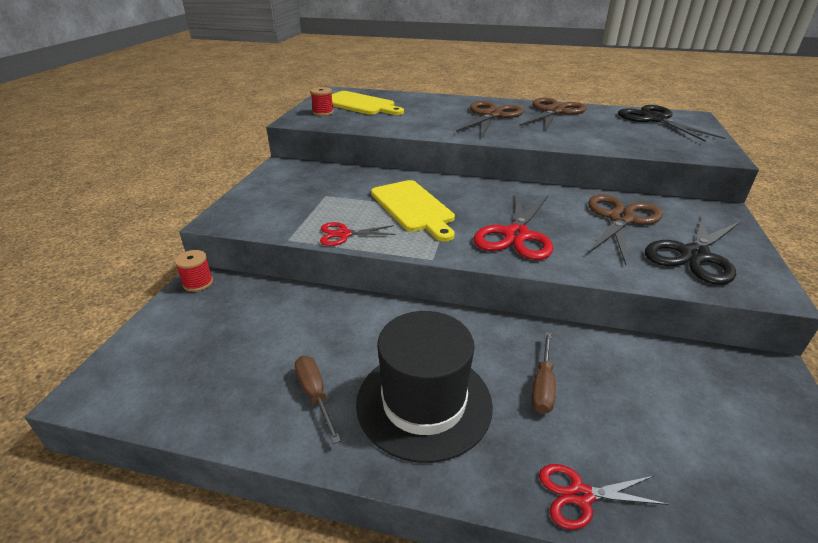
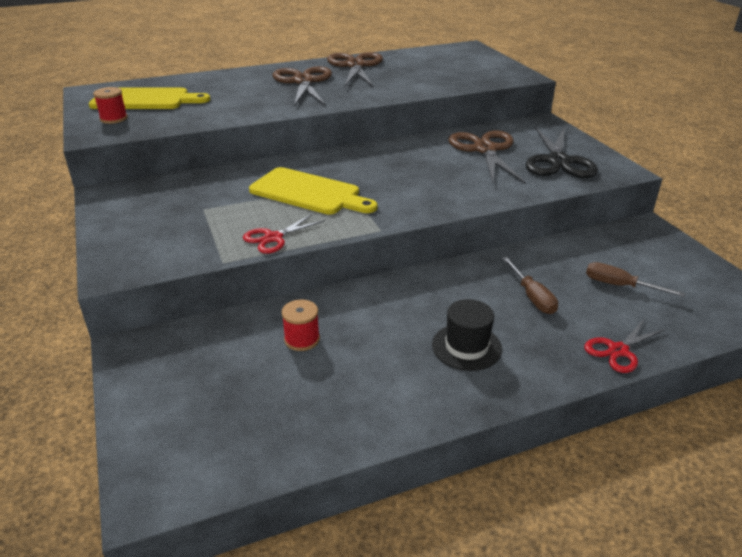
camera: 35 degrees left, 0 degrees up
(198, 283) = (132, 350): red spool -> red spool (302, 339)
(315, 395) = (377, 383): brown screwdriver -> brown screwdriver (619, 286)
(424, 403) = (466, 347): black hat -> black hat, size x0.55
(516, 235) = (424, 188): red scissors -> none
(655, 119) = (445, 56): black scissors -> none

